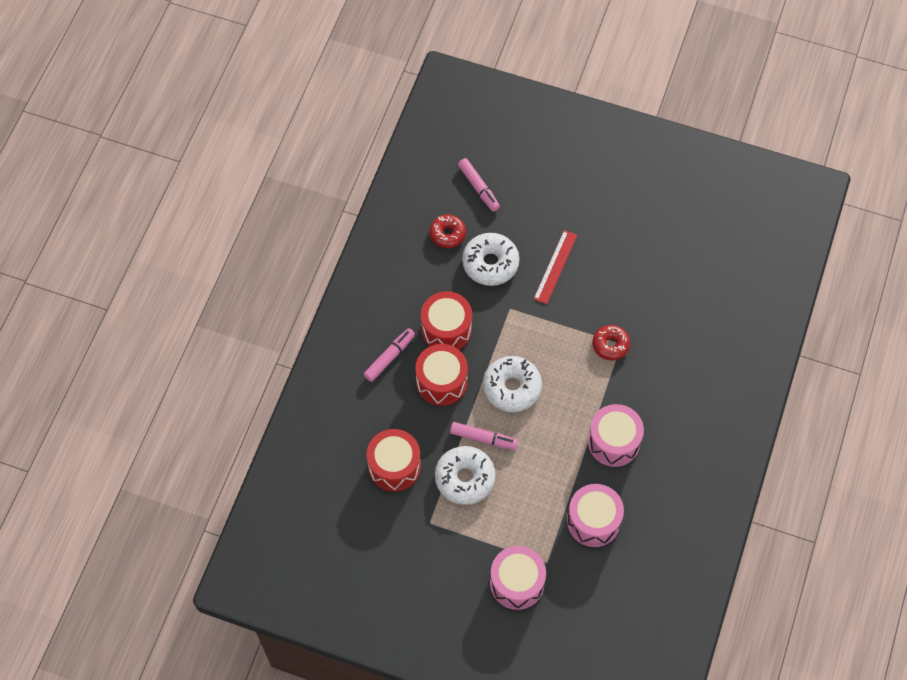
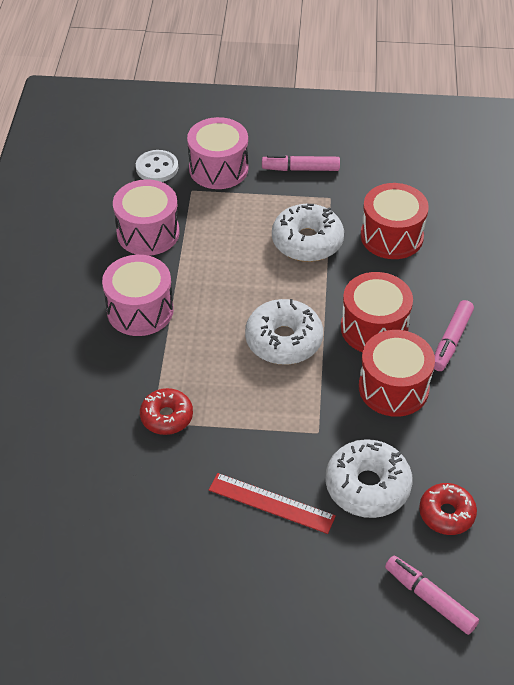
camera: 165 degrees right, 15 degrees down
(483, 438) = (299, 282): pink marker -> pink marker (300, 169)
(555, 267) = (271, 503): red ruler -> red ruler turned 75 degrees counterclockwise
(571, 598) = (157, 168): none -> white button

